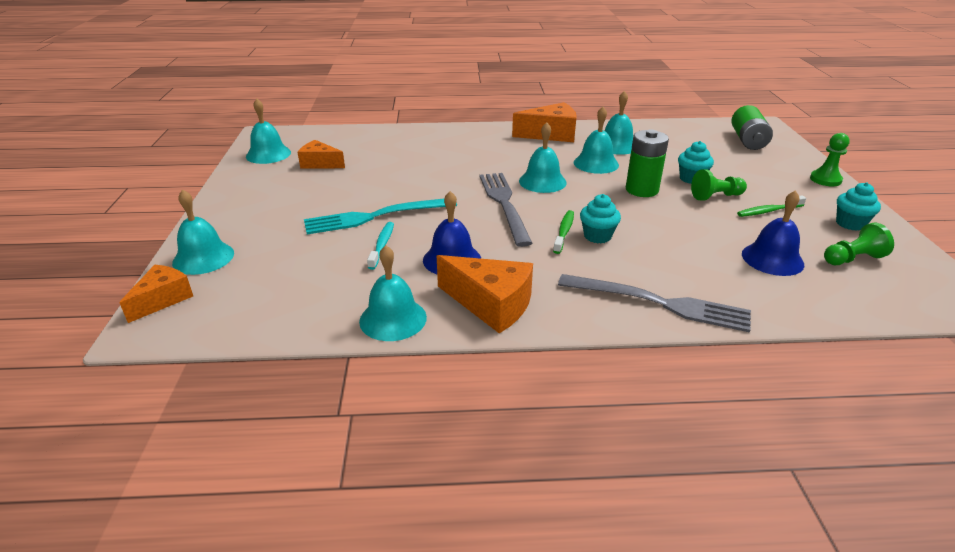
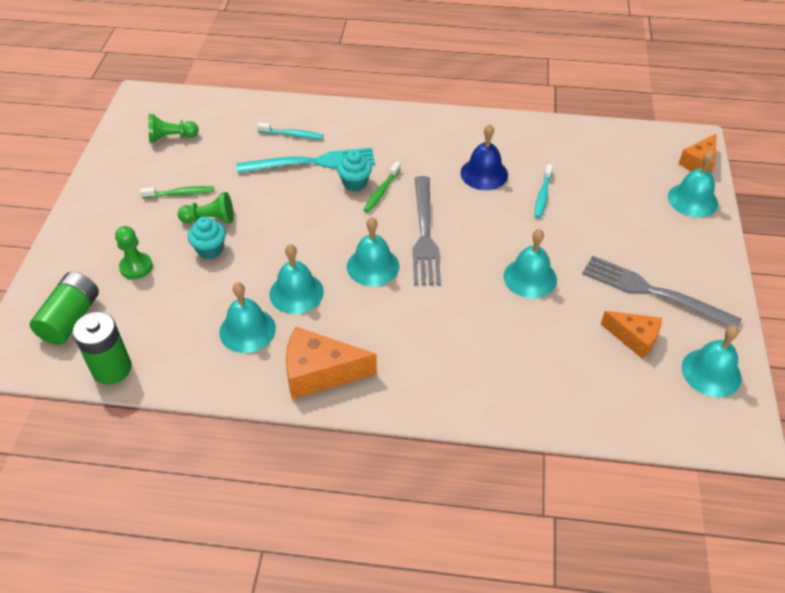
camera: 170 degrees left, 15 degrees up
(375, 216) = (553, 232): turquoise fork -> turquoise fork (312, 162)
(393, 319) = (529, 130): turquoise bell -> turquoise bell (530, 277)
(491, 304) = (461, 132): orange cheese -> none
(641, 190) = (275, 238): green battery -> green battery (112, 369)
(659, 303) = (344, 120): grey fork -> grey fork (653, 292)
(712, 277) = (292, 135): none -> turquoise toothbrush
(772, 259) = (232, 144): blue bell -> none
(825, 179) = (73, 230): green pawn -> green pawn (136, 267)
(850, 224) = (127, 170): turquoise cupcake -> none

